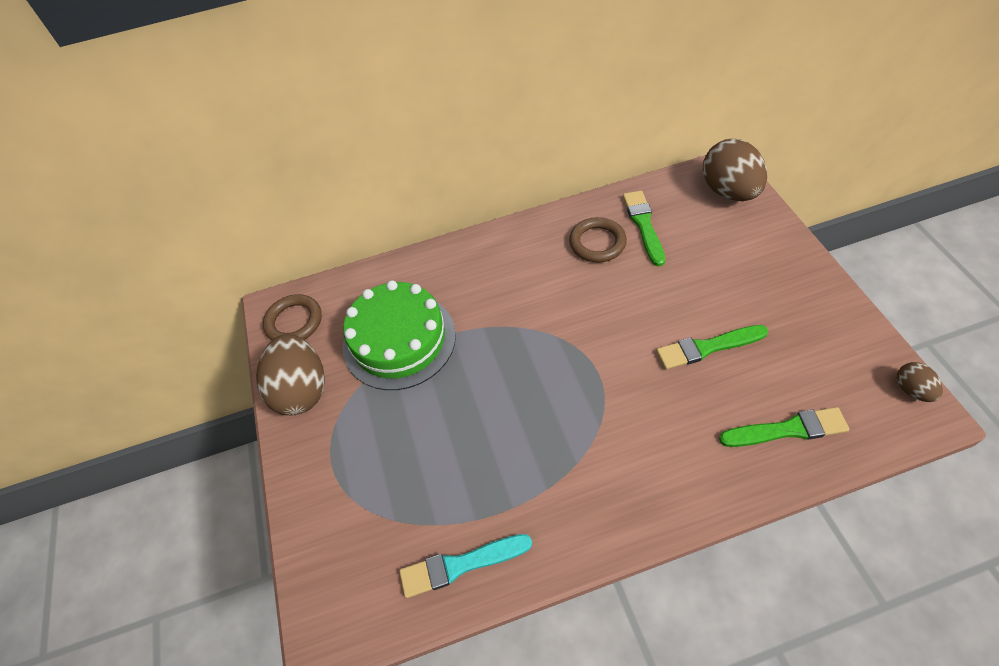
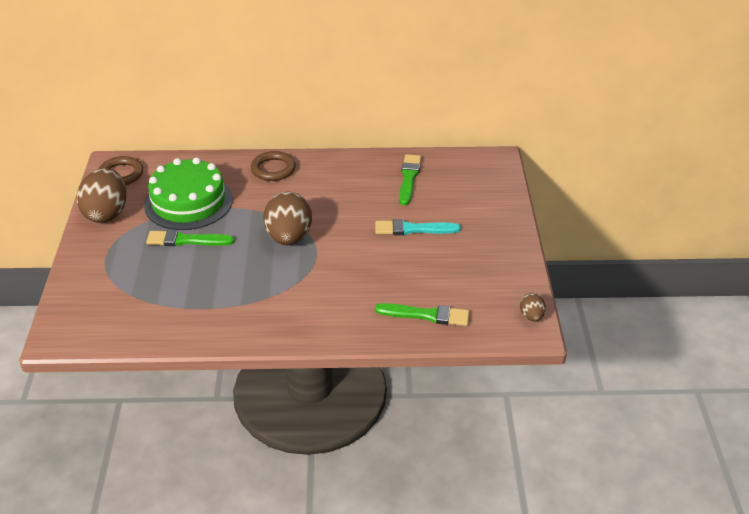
camera: 10 degrees right, 15 degrees down
(460, 565) = (161, 327): turquoise brush -> turquoise brush (413, 229)
(597, 243) = (367, 180): brown ring -> brown ring (273, 169)
(707, 347) = (403, 259): green brush -> green brush (186, 240)
(728, 191) = (489, 173): brown egg -> brown egg (289, 238)

